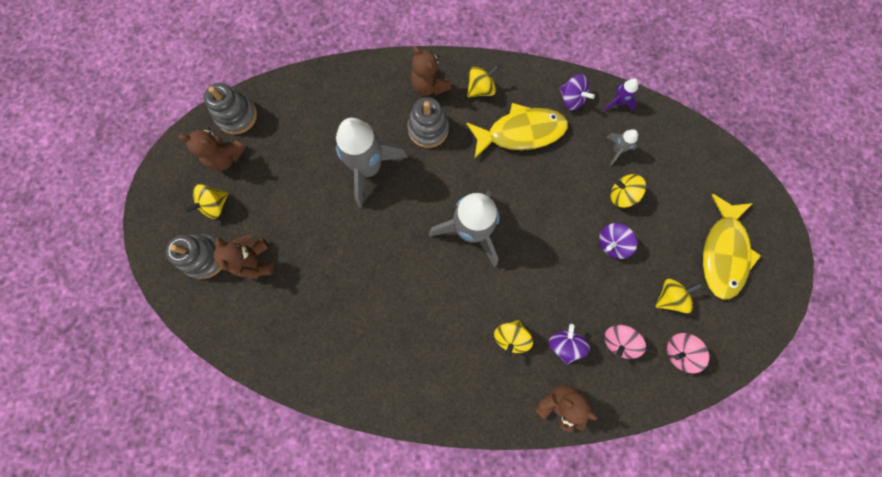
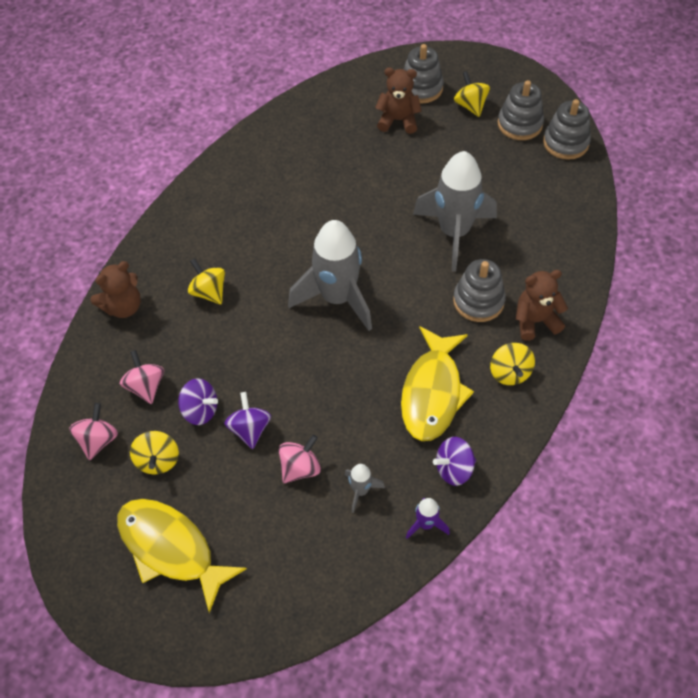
camera: 115 degrees right, 20 degrees down
(226, 157) = (520, 124): brown teddy bear -> grey stacking toy
(564, 344) = (173, 335): purple spinning top -> purple spinning top (200, 410)
(621, 195) = (300, 468): yellow spinning top -> pink spinning top

